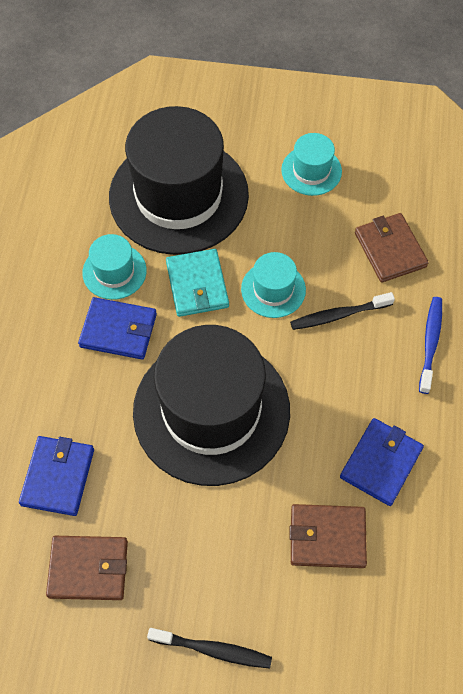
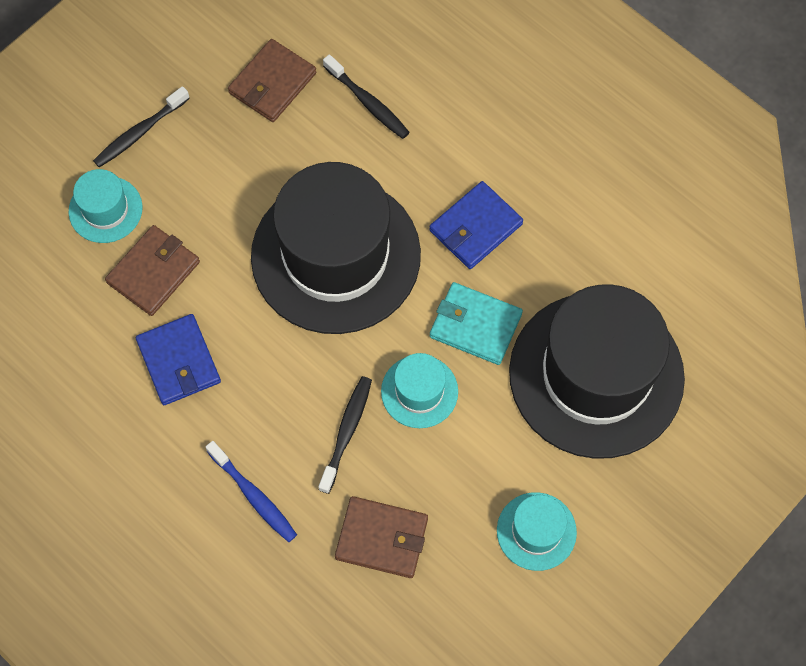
camera: 125 degrees right, 5 degrees up
(58, 477) = (368, 102): blue wallet -> black toothbrush
(114, 271) = (544, 261): turquoise hat -> turquoise hat (105, 209)

